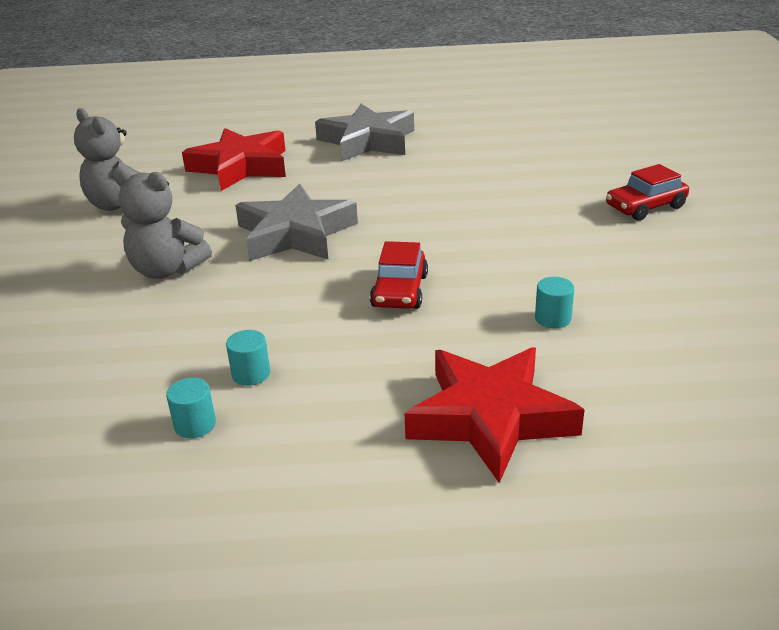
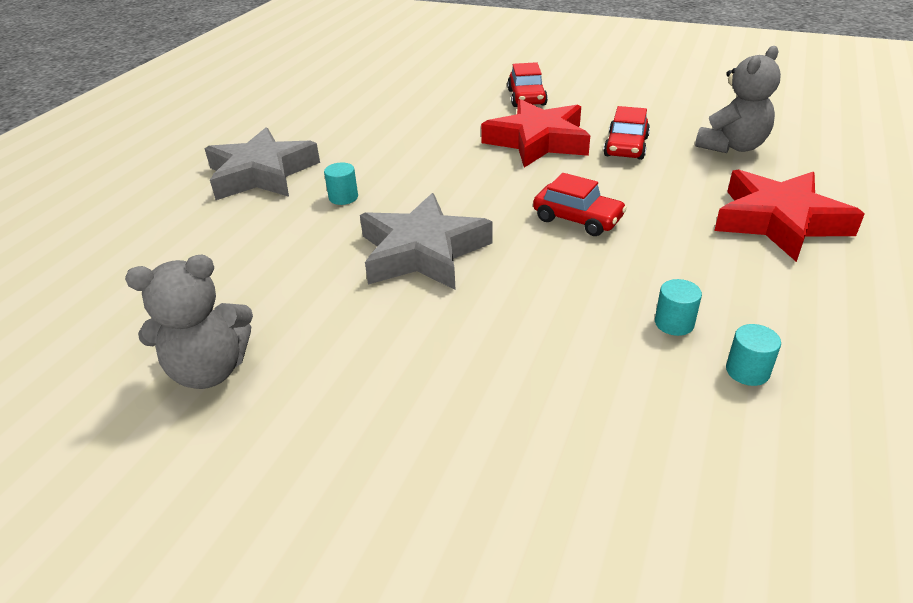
camera: 65 degrees left, 5 degrees up
(167, 270) = (427, 351): grey teddy bear -> grey teddy bear (732, 146)
(240, 166) = (218, 259): red star -> red star (537, 141)
(553, 318) = (660, 168): turquoise cylinder -> turquoise cylinder (343, 197)
(584, 288) = (626, 147): none -> red car

